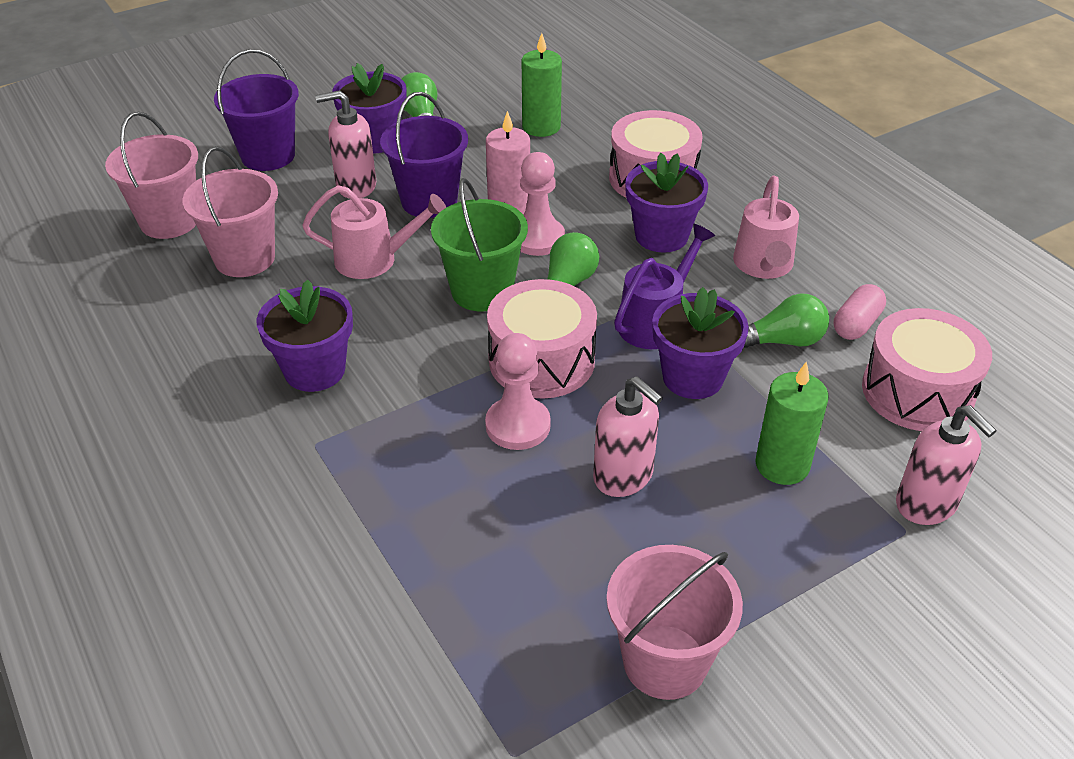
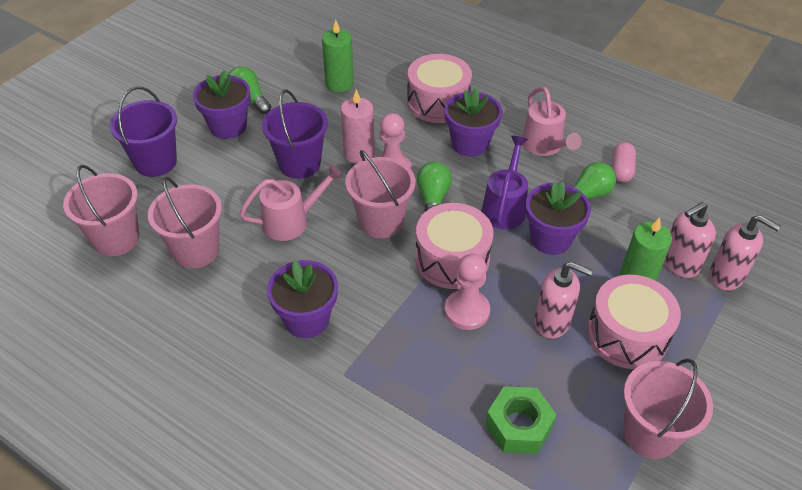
camera: 25 degrees left, 5 degrees up
(355, 186) = (239, 168): pink soap dispenser -> pink soap dispenser (679, 264)
(482, 291) = (381, 221): green bucket -> pink bucket
(488, 583) = (518, 426): none -> green nut
(917, 392) = (680, 204): pink drum -> pink drum (627, 334)

